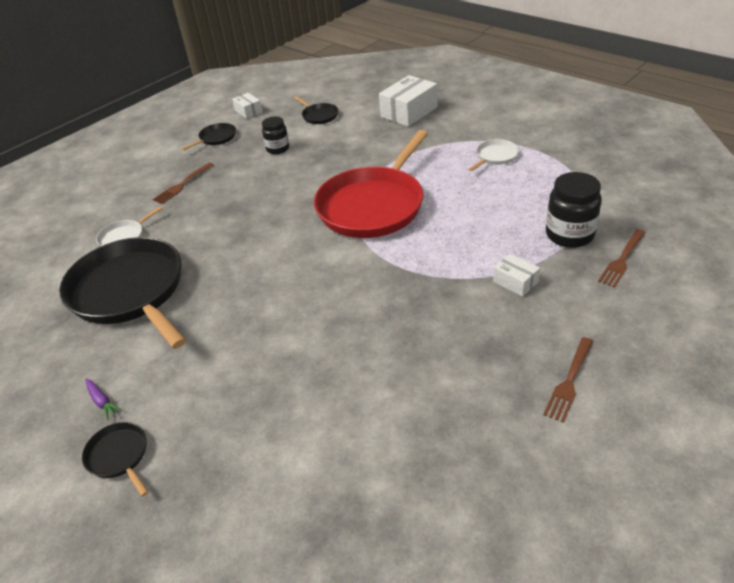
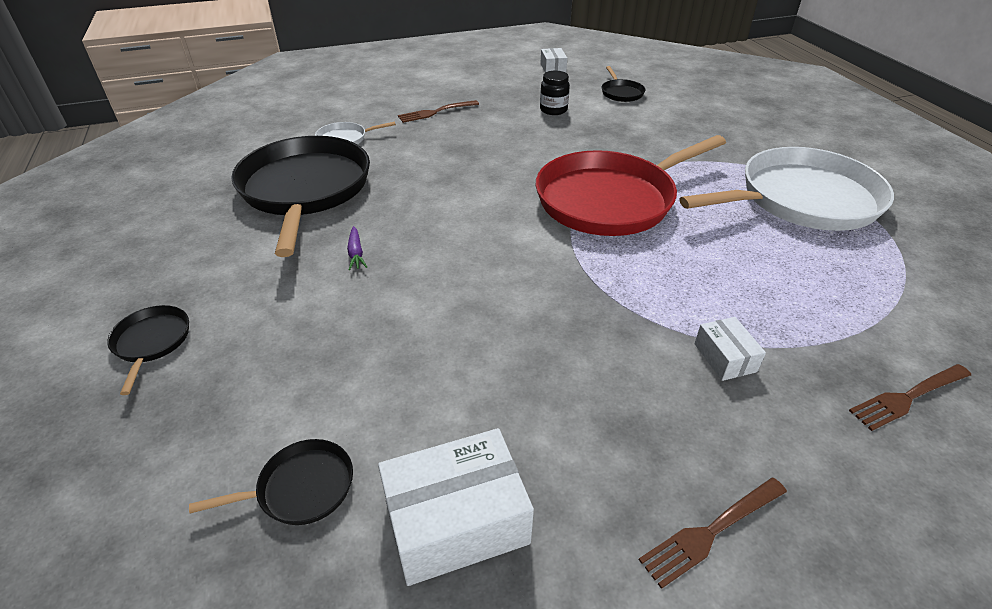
camera: 25 degrees right, 0 degrees up
(102, 401) = (189, 281): purple carrot -> purple carrot (356, 253)
(216, 138) = (502, 82): black pan -> black pan (301, 488)
(409, 112) = (726, 119): white box -> white box (456, 521)
(495, 156) = (802, 199): white pan -> white pan, size x2.40
(569, 235) = (845, 330): black jar -> none

